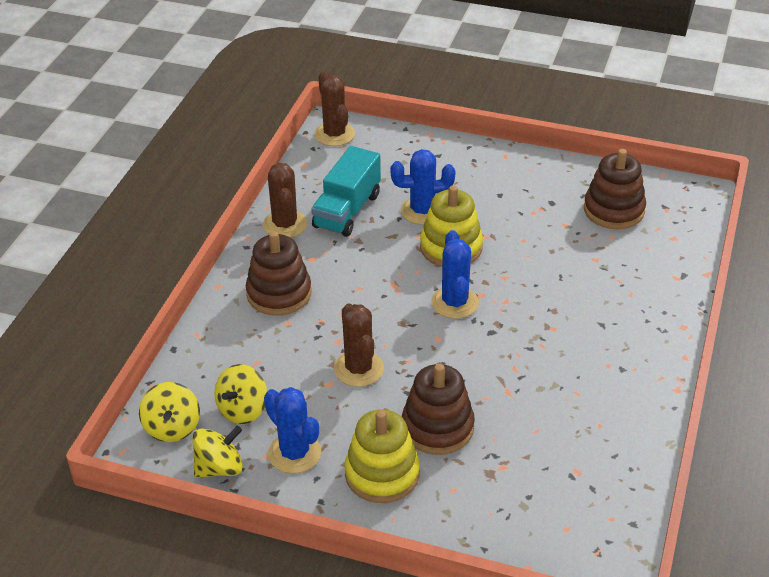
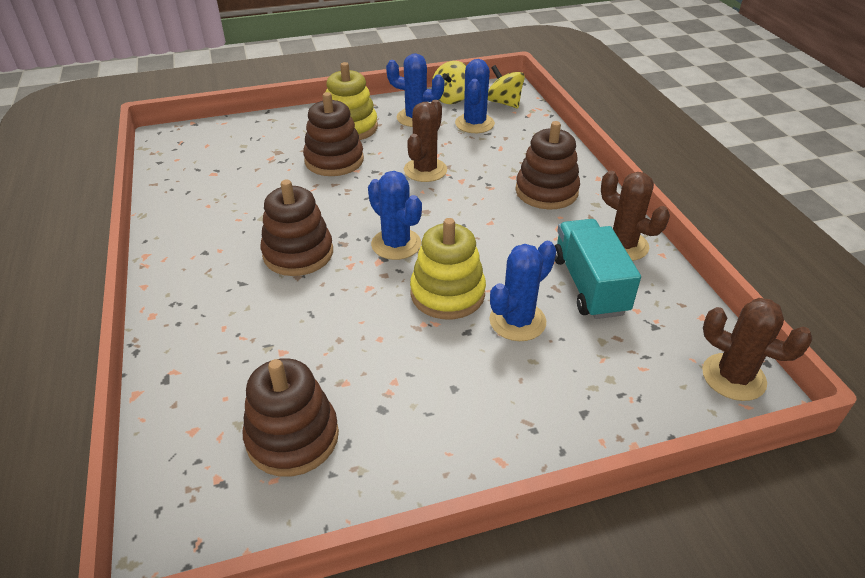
camera: 145 degrees right, 0 degrees up
(243, 410) = (474, 124): yellow spinning top -> blue cactus
(359, 369) = (425, 170): brown cactus -> brown cactus turned 75 degrees clockwise
(541, 330) = (298, 253): none -> brown stacking toy

